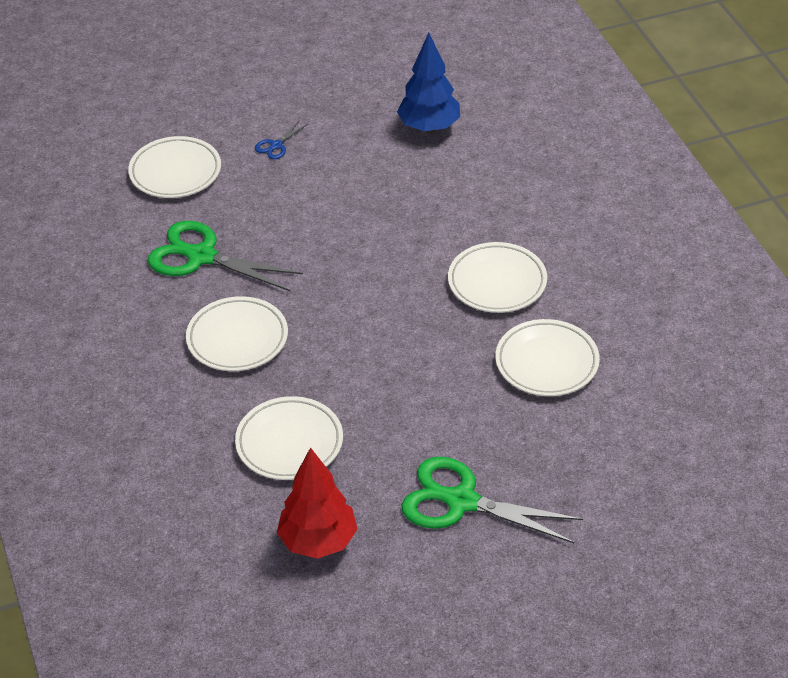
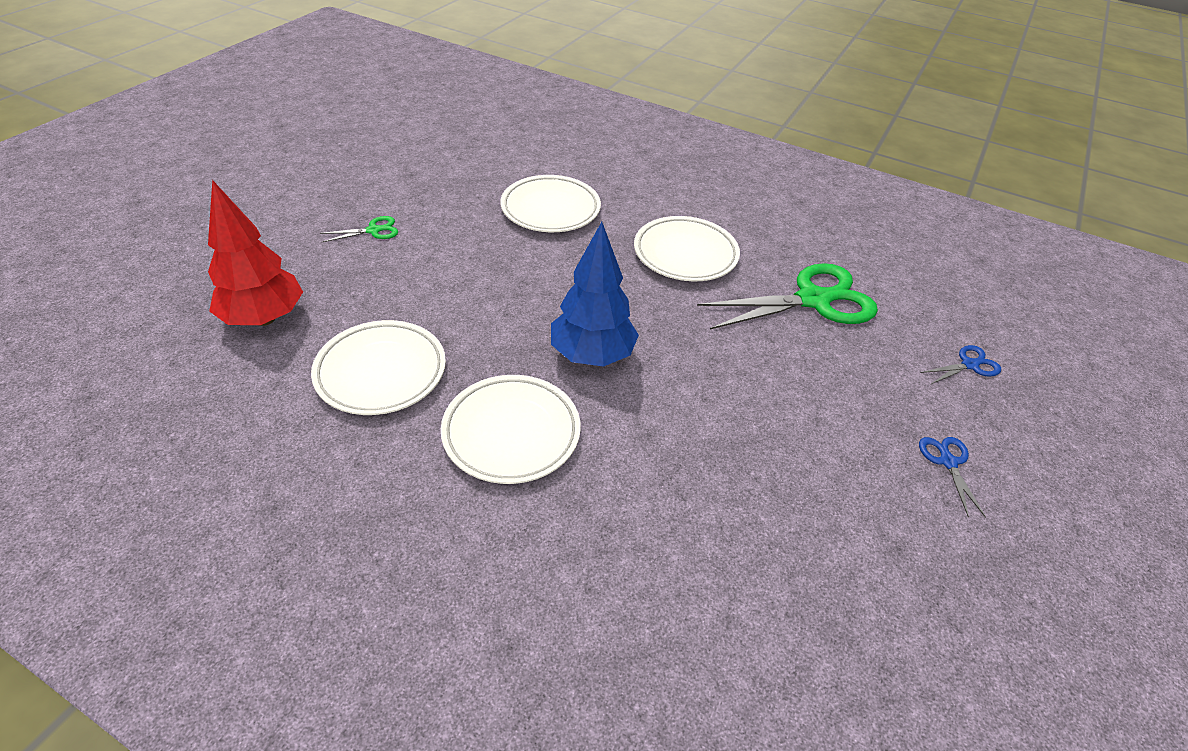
camera: 135 degrees right, 0 degrees up
(175, 172) = (969, 365): white plate -> blue scissors
(318, 541) = (462, 170): red tree -> red tree (264, 318)
(429, 127) = (843, 632): blue tree -> blue tree (592, 355)
(462, 501) = (373, 230): green scissors -> green scissors, size x0.44

